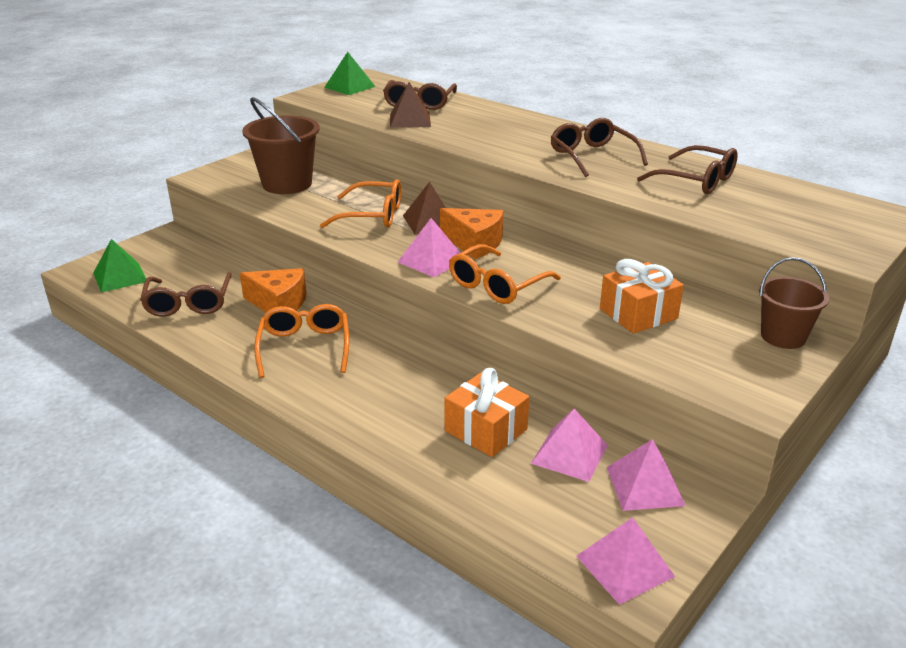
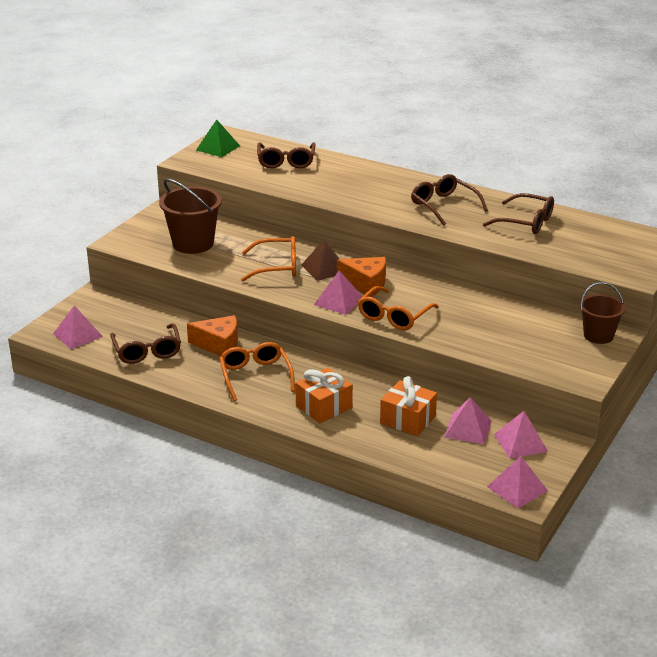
camera: 10 degrees left, 0 degrees up
(120, 277) = (78, 335): green pyramid -> pink pyramid
(410, 120) = (286, 180): brown pyramid -> none
(638, 314) = (499, 328): orange gift -> orange gift (324, 407)

